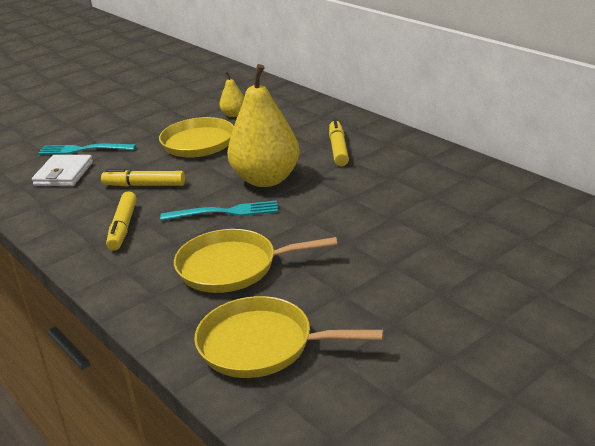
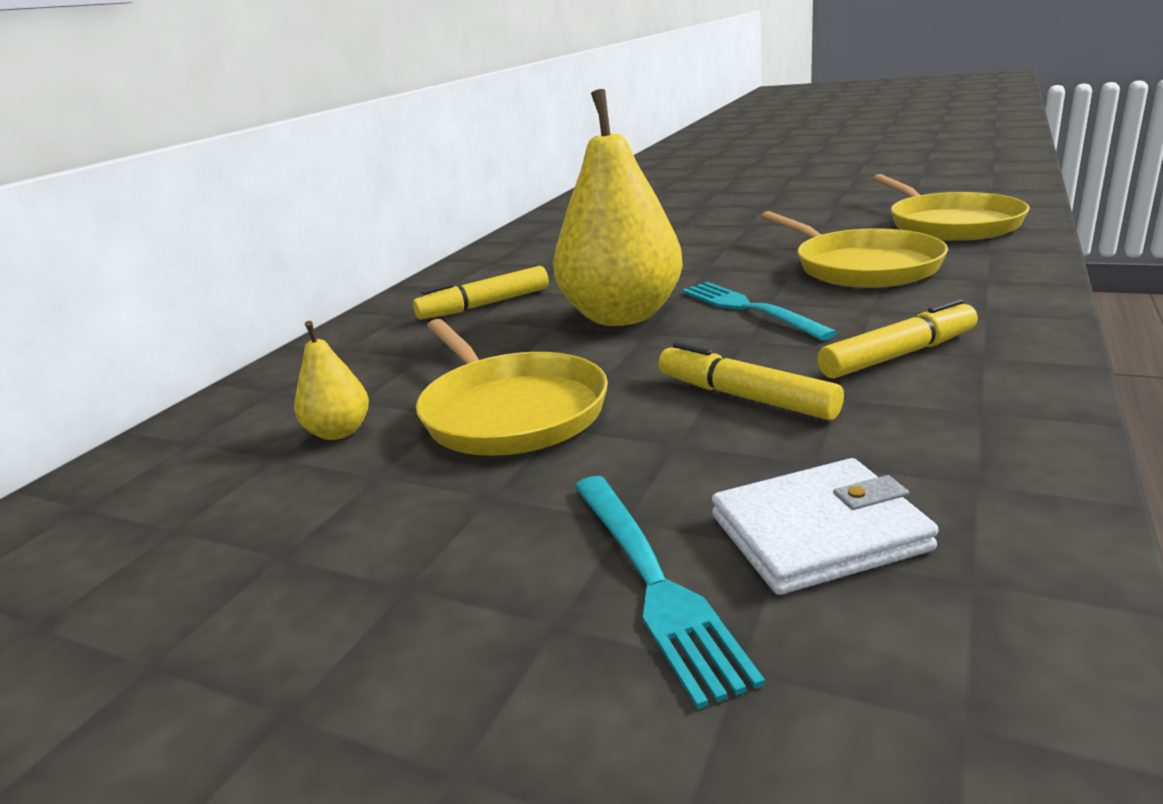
camera: 115 degrees left, 5 degrees down
(144, 185) = (745, 397): yellow marker -> yellow marker turned 150 degrees clockwise

